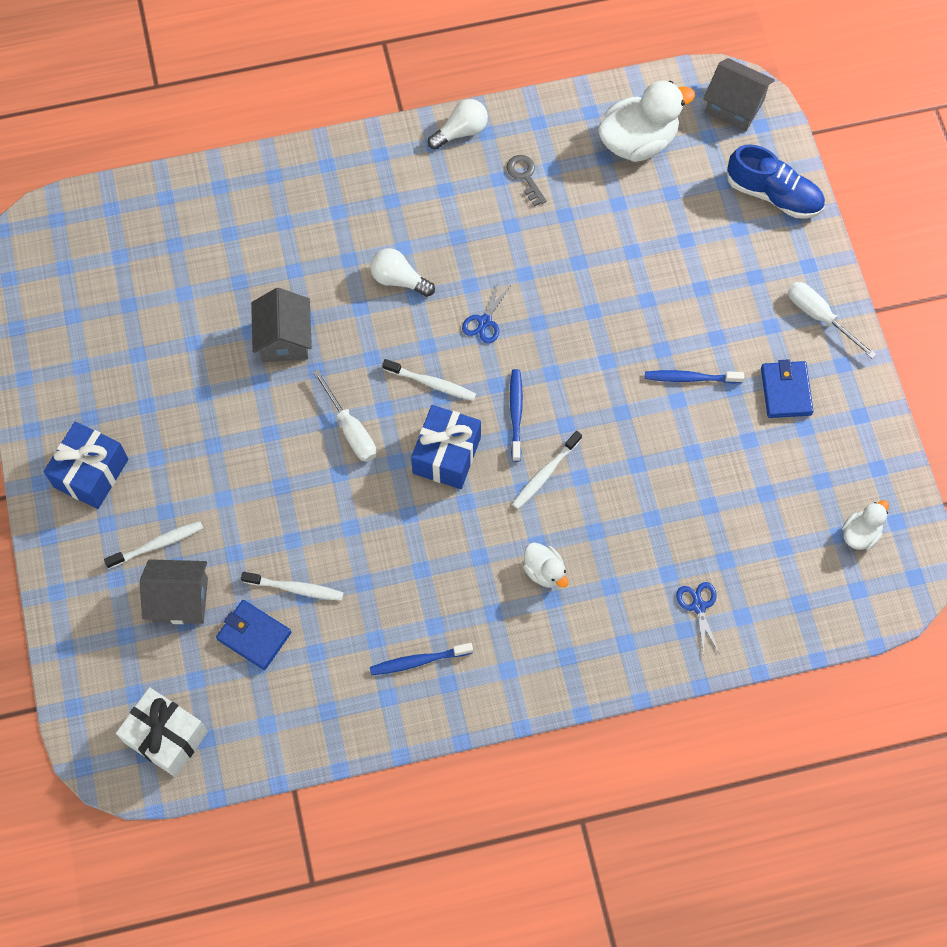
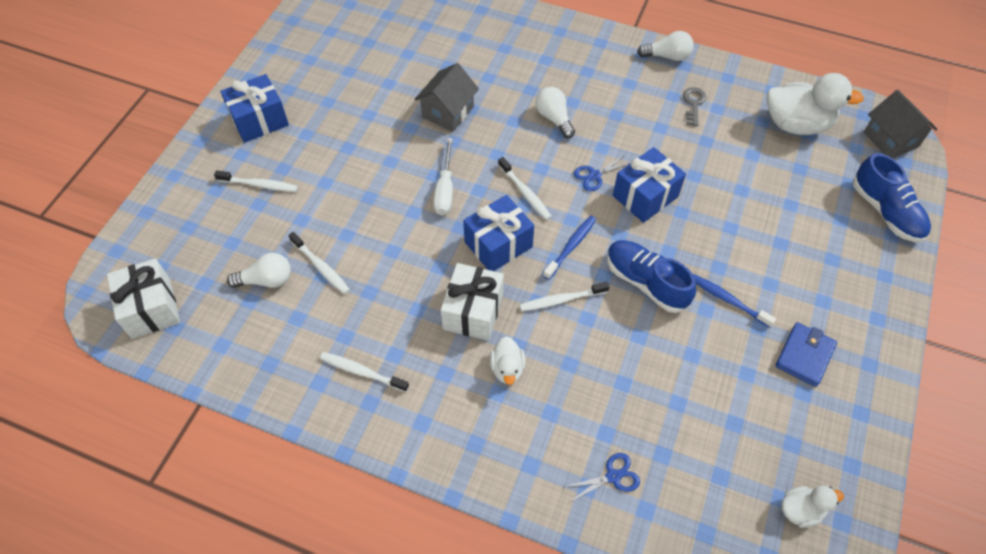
camera: 35 degrees right, 10 degrees down
(180, 599) = (242, 227): grey house -> none
(254, 636) = (266, 280): blue wallet -> white light bulb
(418, 661) = (362, 372): blue toothbrush -> white toothbrush
(474, 538) = (473, 311): none -> white gift
(548, 315) = (645, 196): none -> blue gift
(608, 407) = (646, 282): none -> blue shoe
(698, 606) = (613, 476): blue scissors -> blue scissors turned 45 degrees clockwise
(820, 317) = (871, 317): white screwdriver -> none

